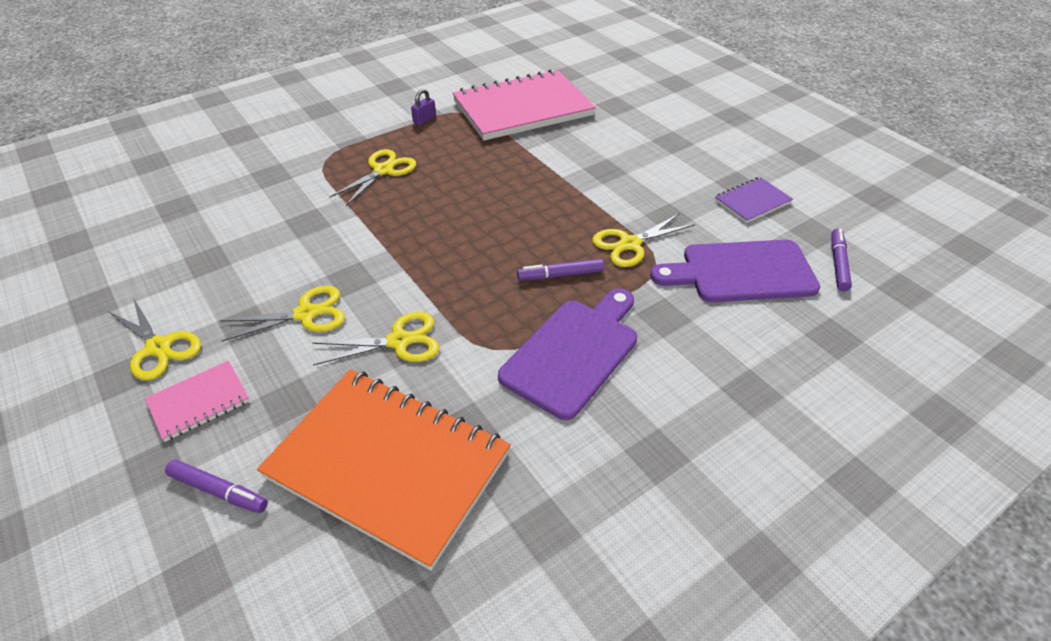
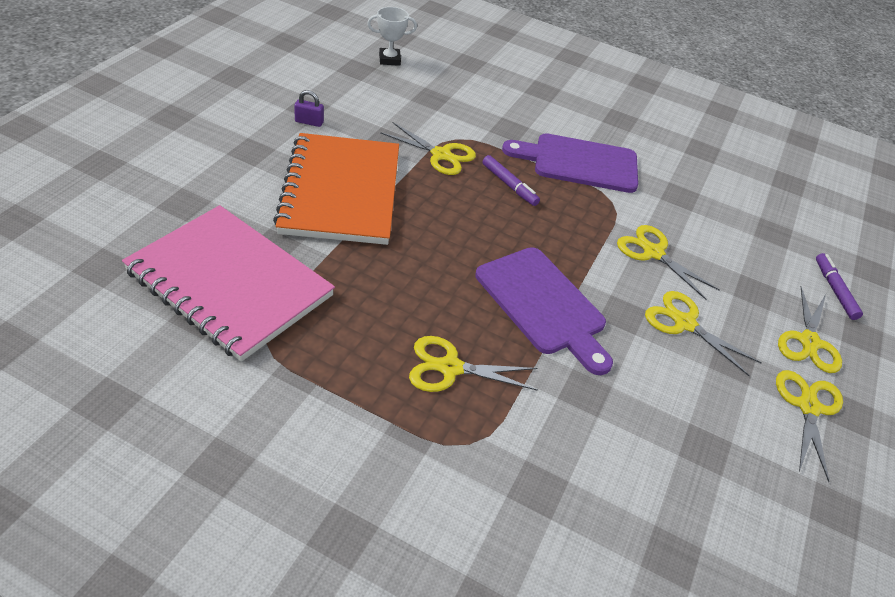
camera: 125 degrees left, 0 degrees up
(199, 402) = (809, 342): pink notebook -> yellow scissors
(388, 465) = (737, 220): orange notebook -> orange notebook (341, 191)
(424, 120) = (309, 377): purple padlock -> purple padlock (309, 122)
(741, 272) = (432, 99): purple cutting board -> purple cutting board (543, 305)
(752, 202) = (333, 98): purple notebook -> none
(838, 264) = (389, 59): purple marker -> white trophy

